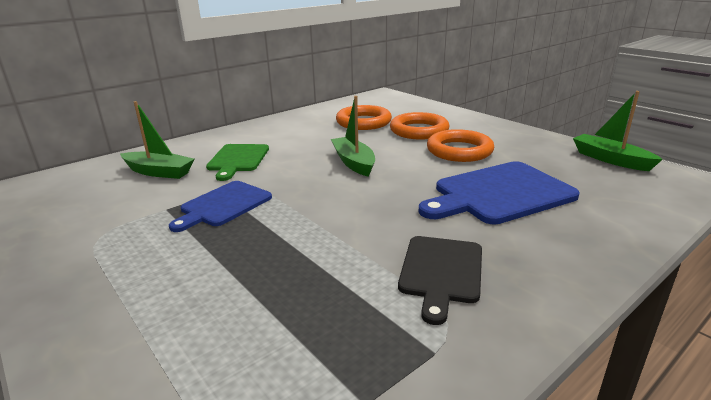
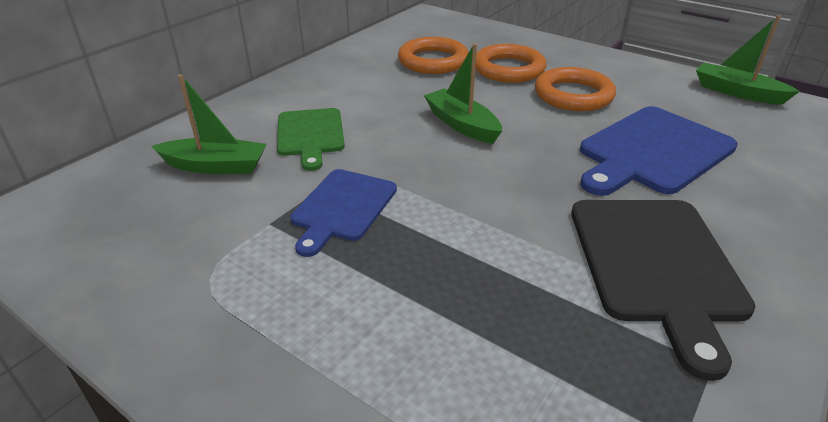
camera: 15 degrees left, 10 degrees up
(441, 272) = (656, 265): black cutting board -> black cutting board, size x1.57

